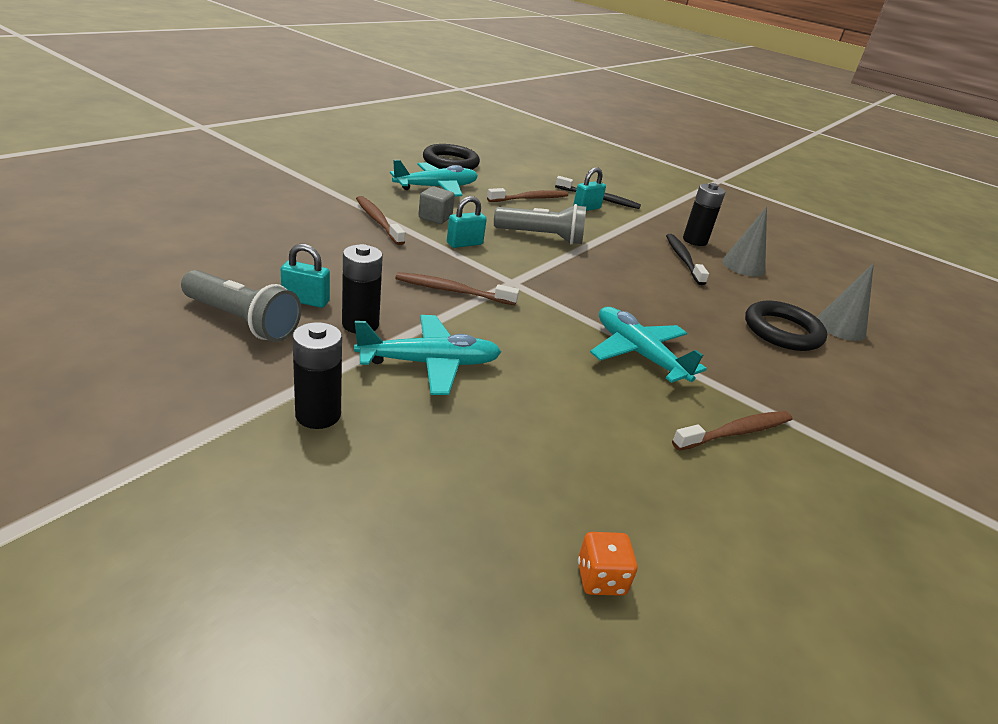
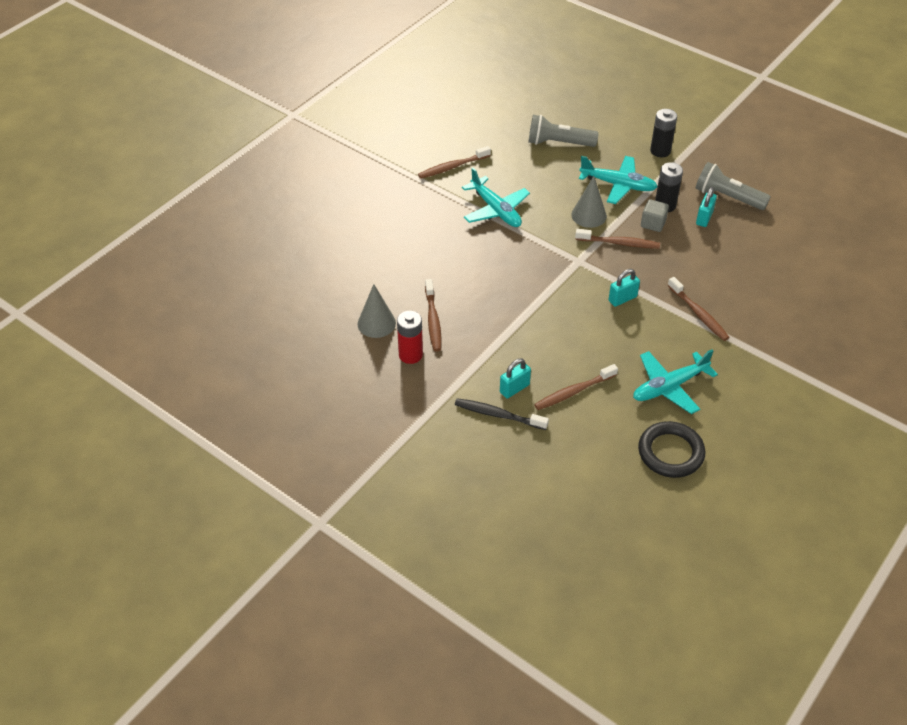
camera: 175 degrees left, 15 degrees up
(306, 300) = (704, 218): turquoise padlock -> turquoise padlock turned 75 degrees counterclockwise
(429, 363) = (618, 185): turquoise plane -> turquoise plane turned 150 degrees counterclockwise
(435, 218) = (655, 331): grey cube -> grey cube (653, 223)
(541, 237) = (559, 324): grey flashlight -> grey flashlight (558, 143)
(601, 578) = (531, 104): orange dice -> none
(683, 259) = (433, 320): black toothbrush -> brown toothbrush
(694, 240) = (410, 355): black battery -> red battery
(782, 331) = (382, 247): black ring -> none
(840, 327) = (330, 259): grey cone -> grey cone (589, 215)

